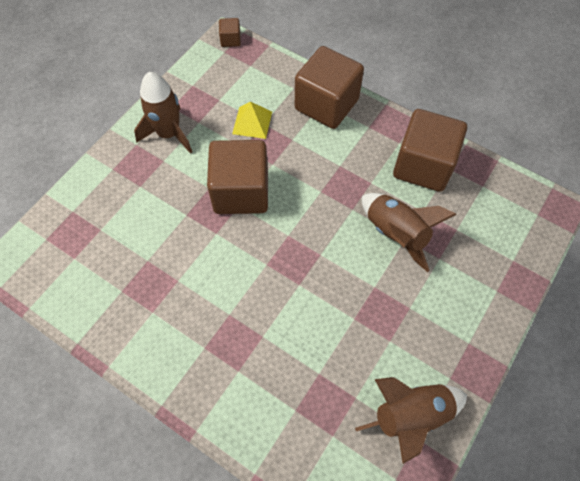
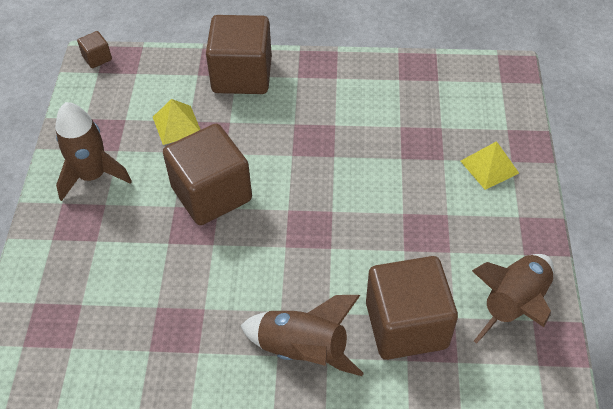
camera: 30 degrees left, 10 degrees down
(395, 234) = (390, 158): brown rocket -> brown rocket (303, 350)
(423, 166) = (373, 88): brown cube -> brown cube (406, 325)
(474, 285) = (489, 167): none -> yellow pyramid

